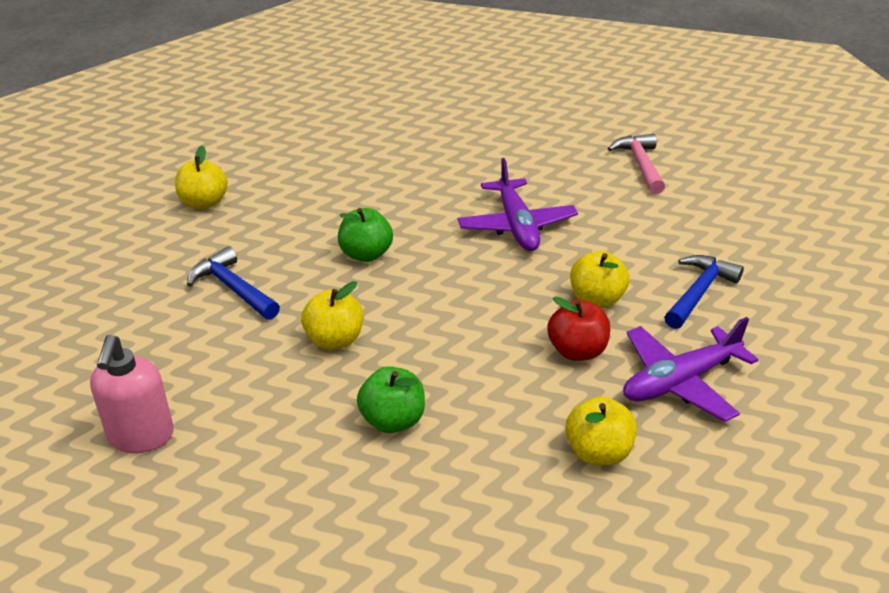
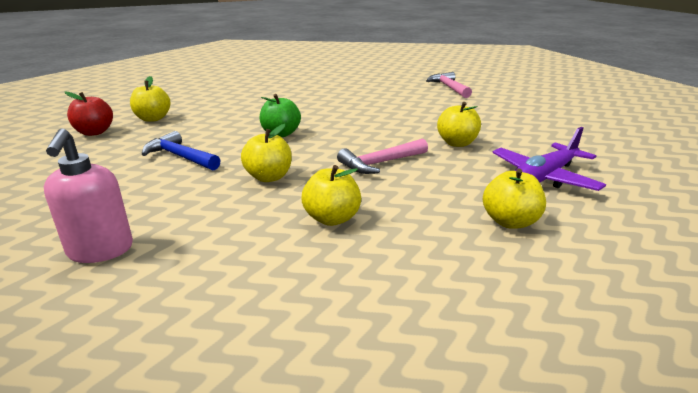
camera: 10 degrees left, 10 degrees down
(392, 420) = (332, 218): green apple -> yellow apple
(480, 329) = (380, 163): none -> pink hammer
(516, 225) = (383, 115): purple plane -> none
(577, 351) = (458, 168): red apple -> red apple (94, 132)
(699, 292) = (524, 135): blue hammer -> none

